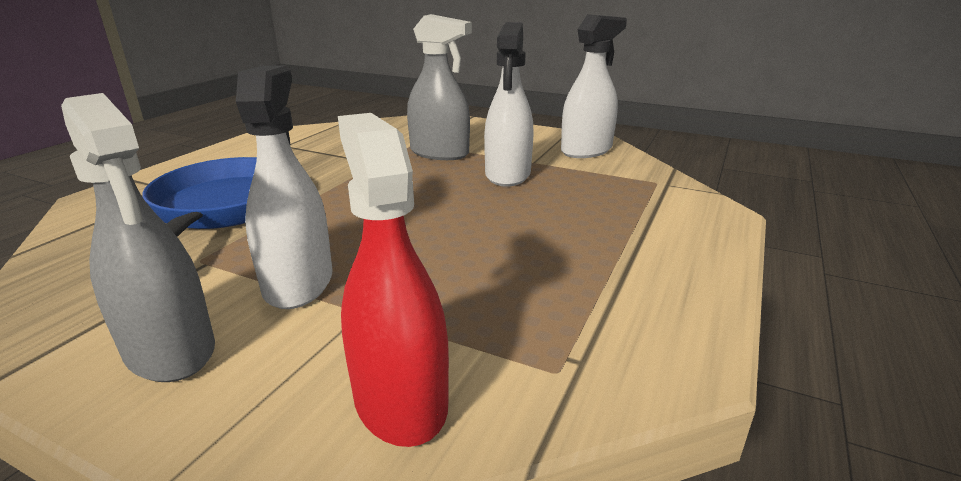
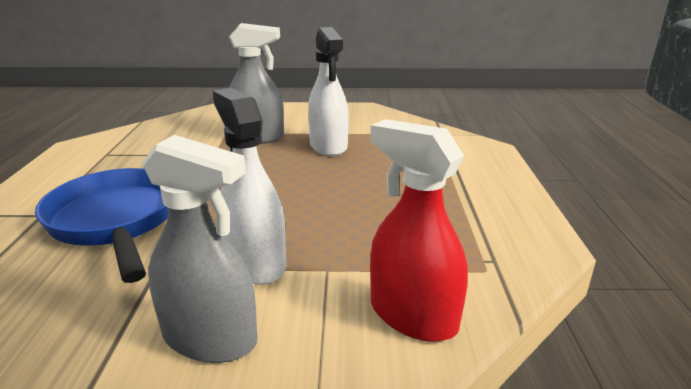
camera: 25 degrees left, 0 degrees up
(586, 150) = (366, 117): white spray bottle -> none

